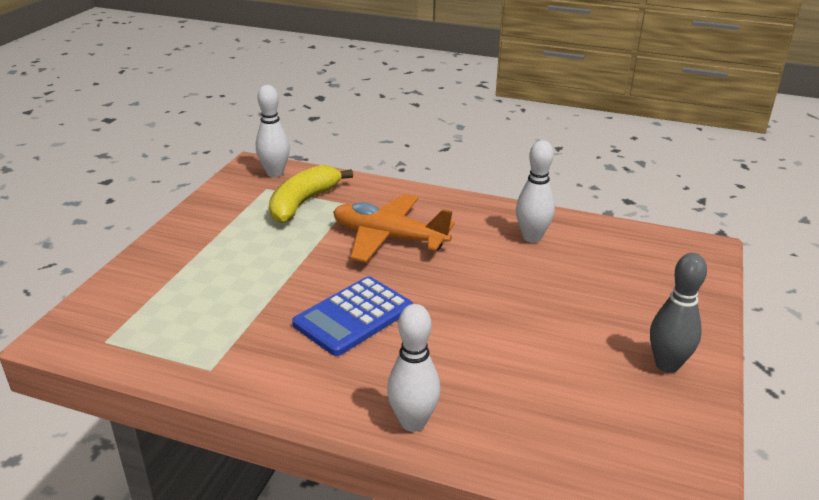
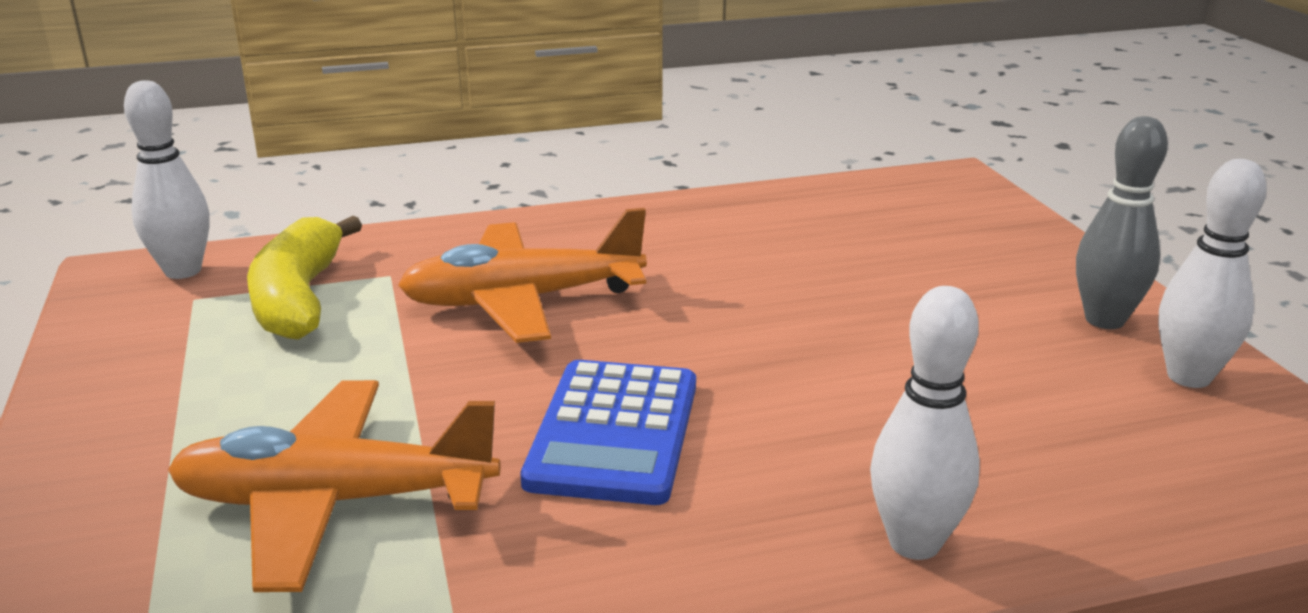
camera: 35 degrees left, 5 degrees down
(226, 299) = (335, 502): none -> orange plane
(532, 237) = (735, 231): white bowling pin -> white bowling pin (1188, 377)

